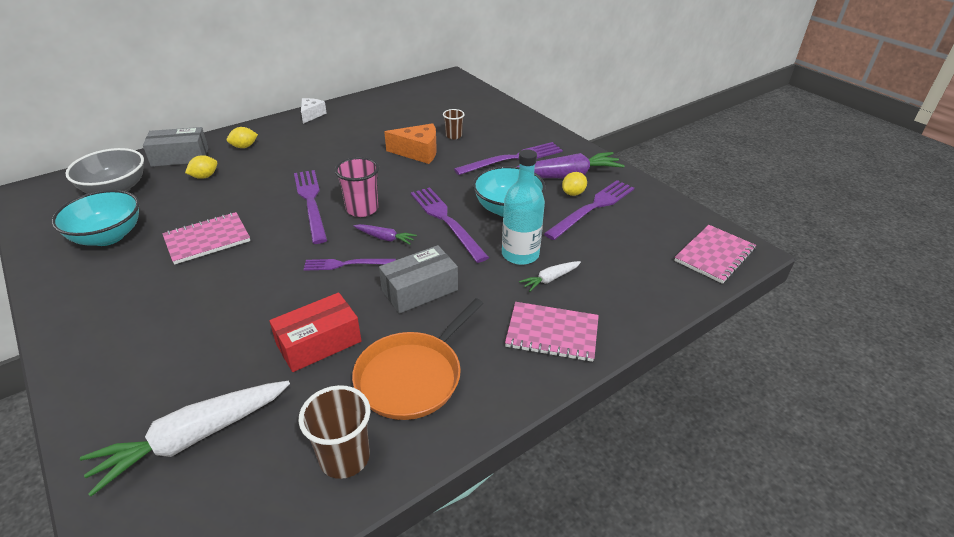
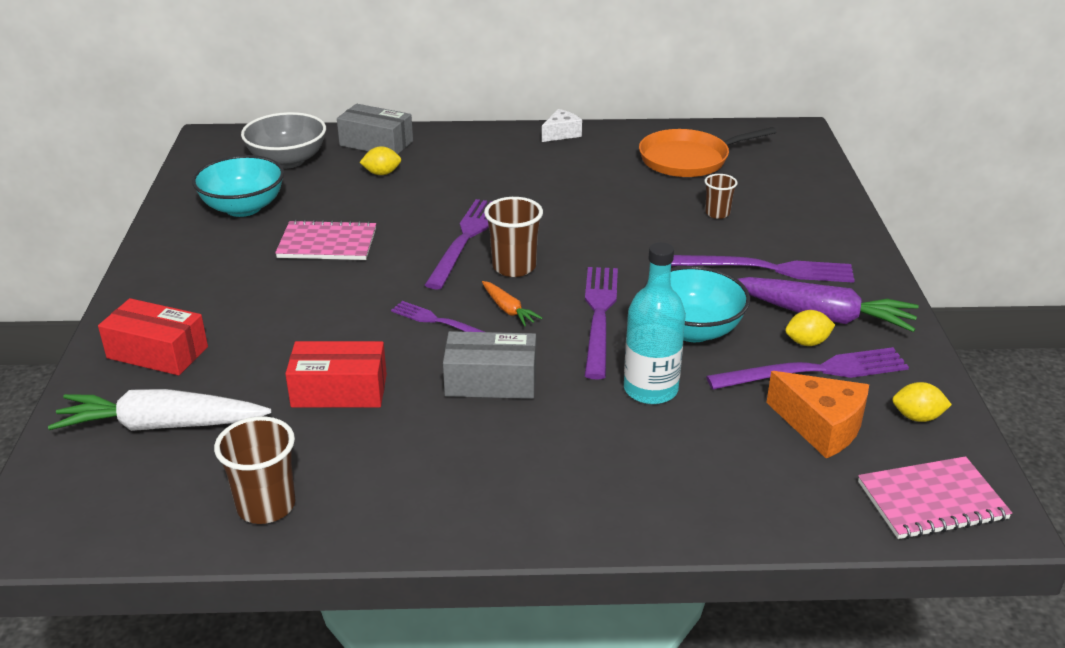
camera: 35 degrees right, 5 degrees down
(133, 380) = (157, 352): none -> red box
(244, 147) = (451, 151): yellow lemon -> yellow lemon (917, 417)
(362, 209) = (514, 267): pink cup -> brown cup
(385, 238) = (508, 309): purple carrot -> orange carrot
(412, 376) = (398, 464): orange pan -> orange pan (688, 159)
(418, 152) = (648, 220): orange cheese -> orange cheese (821, 426)
(550, 279) = (658, 433): white carrot -> none
(552, 333) = (594, 492): pink notebook -> none

